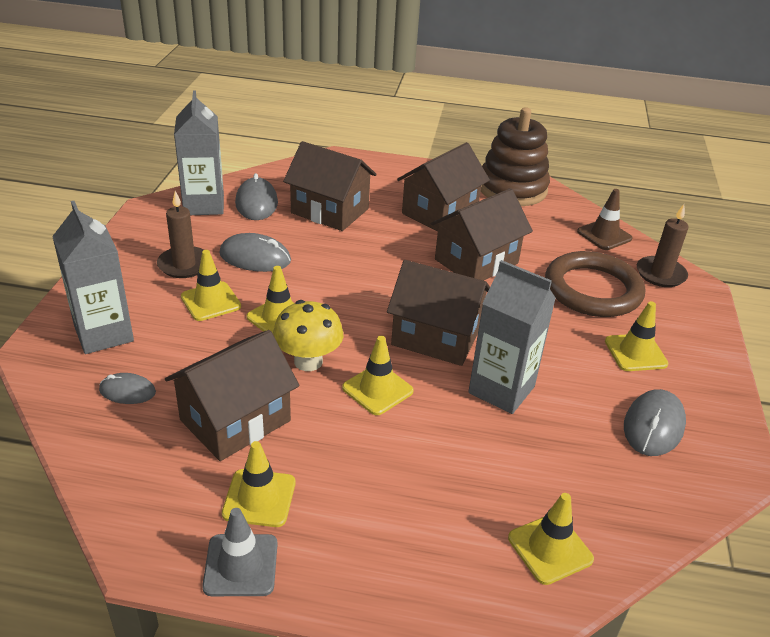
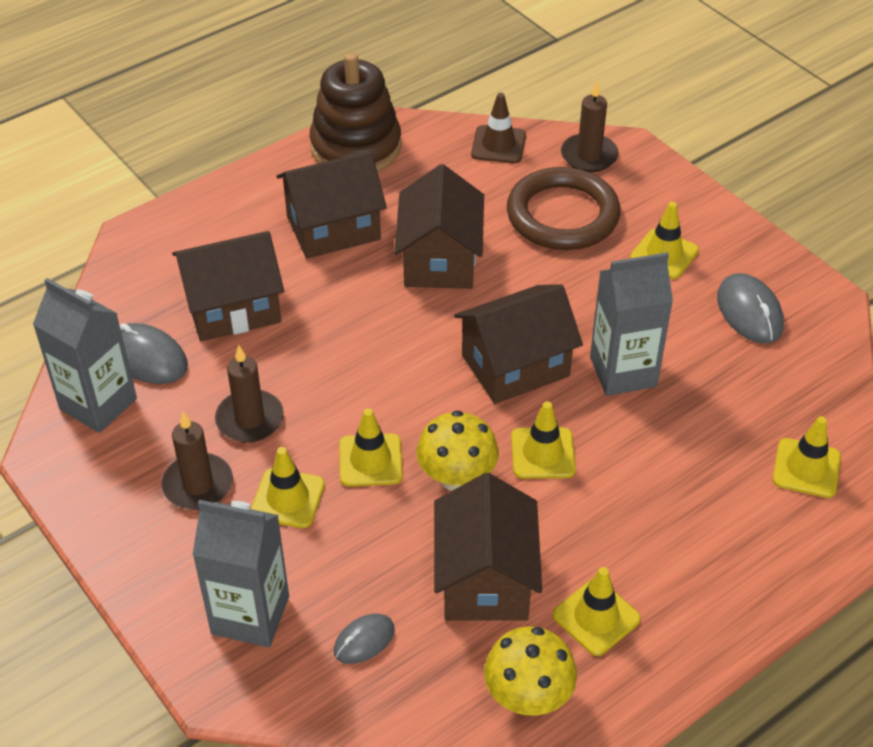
camera: 45 degrees left, 10 degrees up
(149, 499) = (528, 697): none -> yellow mushroom
(241, 565) = (658, 672): grey traffic cone -> none
(255, 257) = (250, 419): grey mouse -> brown candle
(439, 212) = (333, 228): brown house -> brown house turned 75 degrees clockwise

